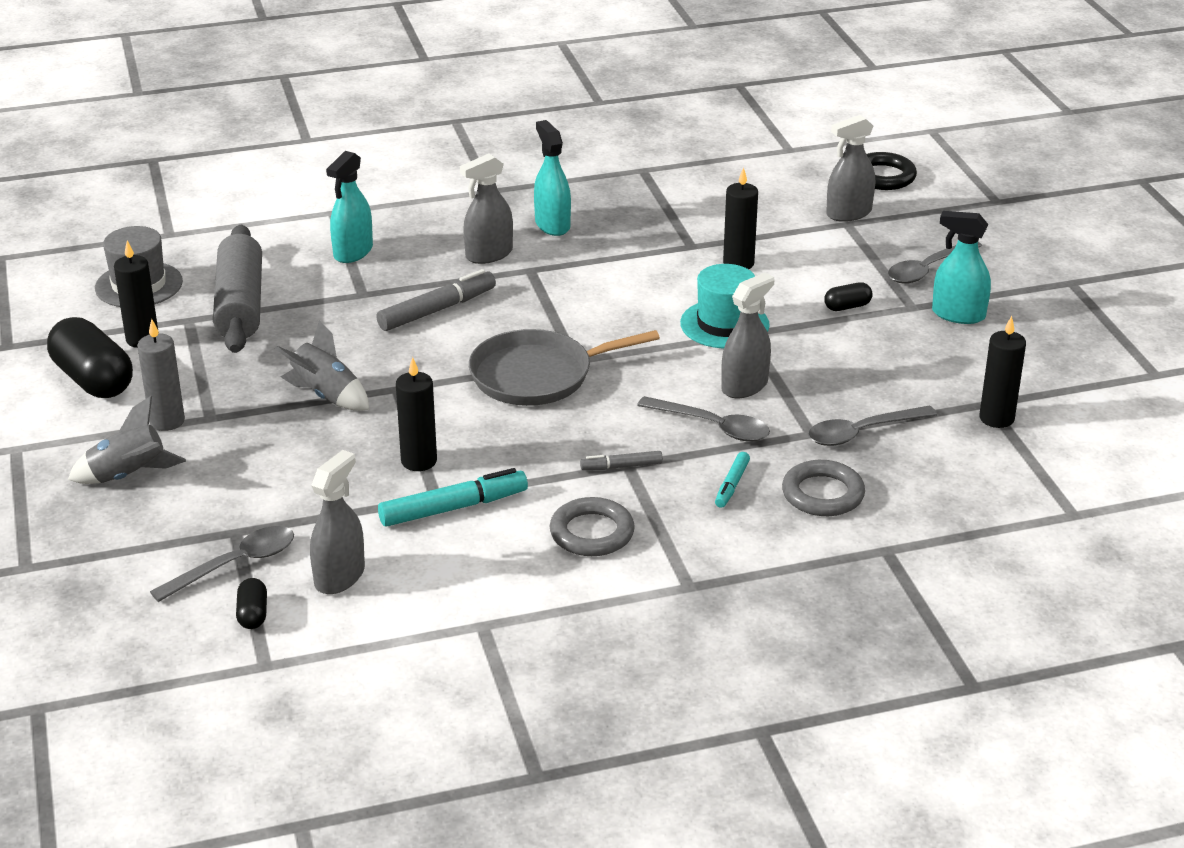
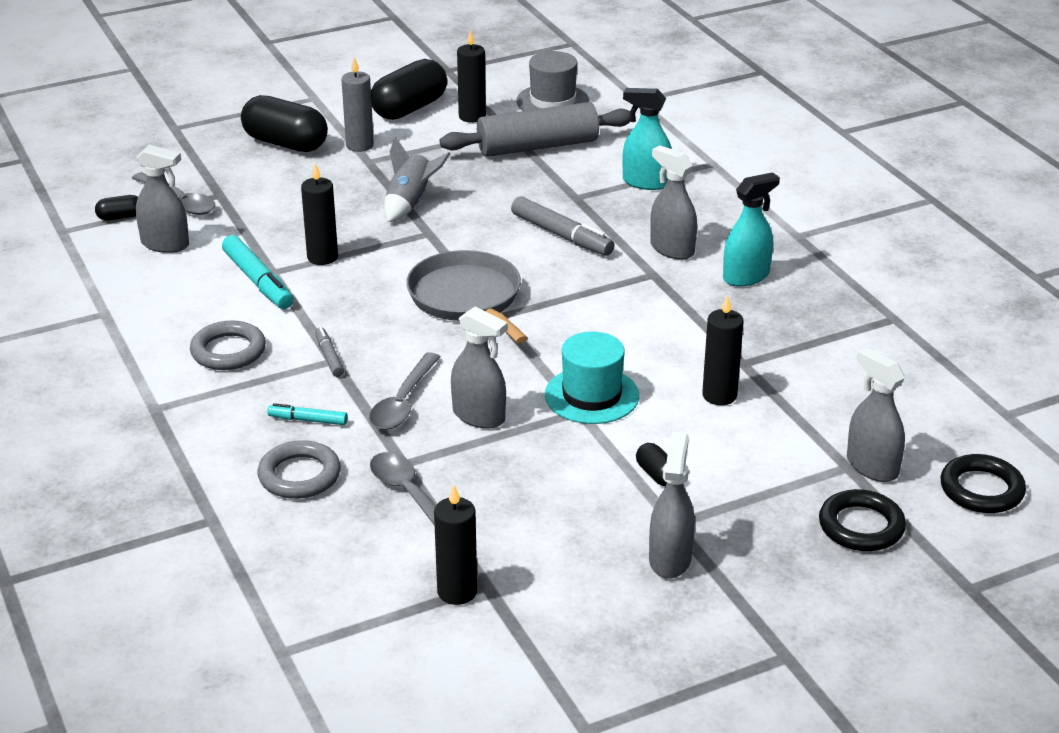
camera: 80 degrees right, 0 degrees up
(128, 476) = (285, 143): grey rocket -> black capsule
(923, 230) = (861, 526): none -> black ring
(927, 269) = (766, 532): grey spoon -> none
(958, 315) = (670, 559): turquoise spray bottle -> grey spray bottle

